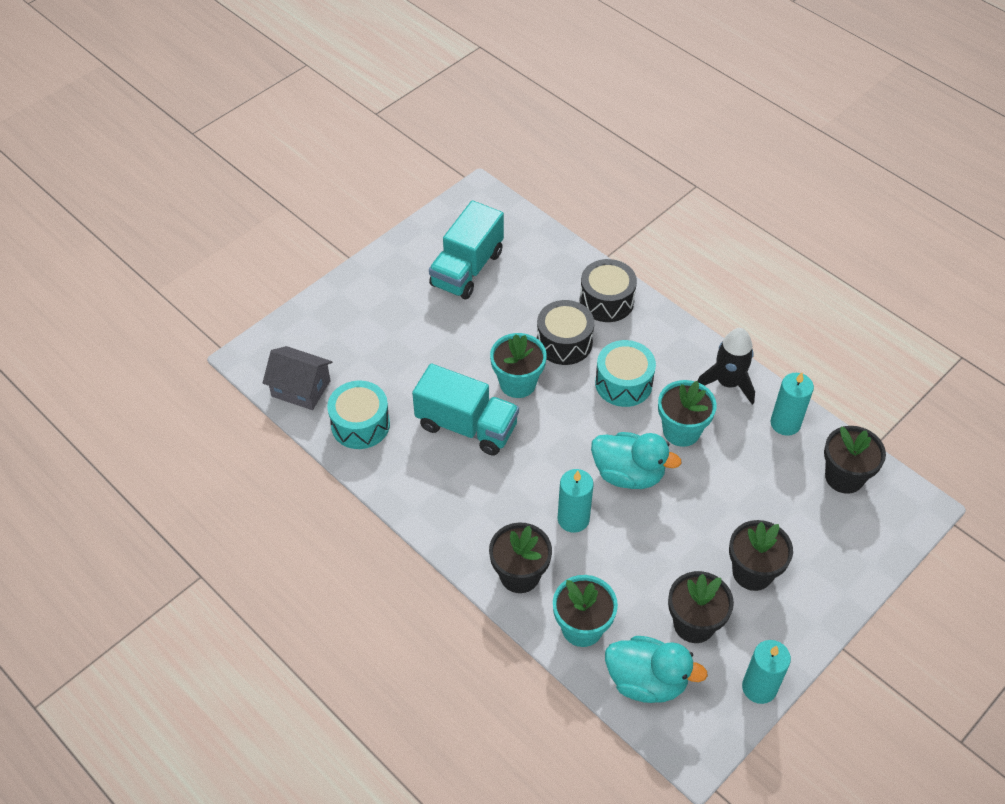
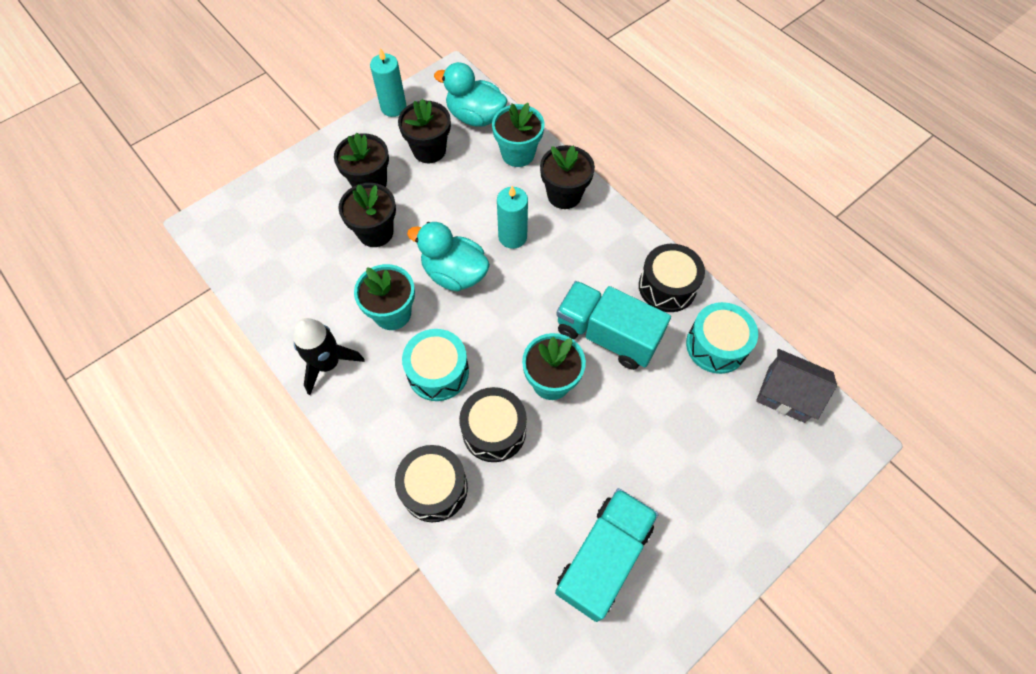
camera: 175 degrees left, 10 degrees up
(404, 477) = (667, 286): none -> black drum
(785, 423) = (287, 313): turquoise candle -> none
(844, 477) = (255, 256): black flower pot -> black flower pot (375, 232)

